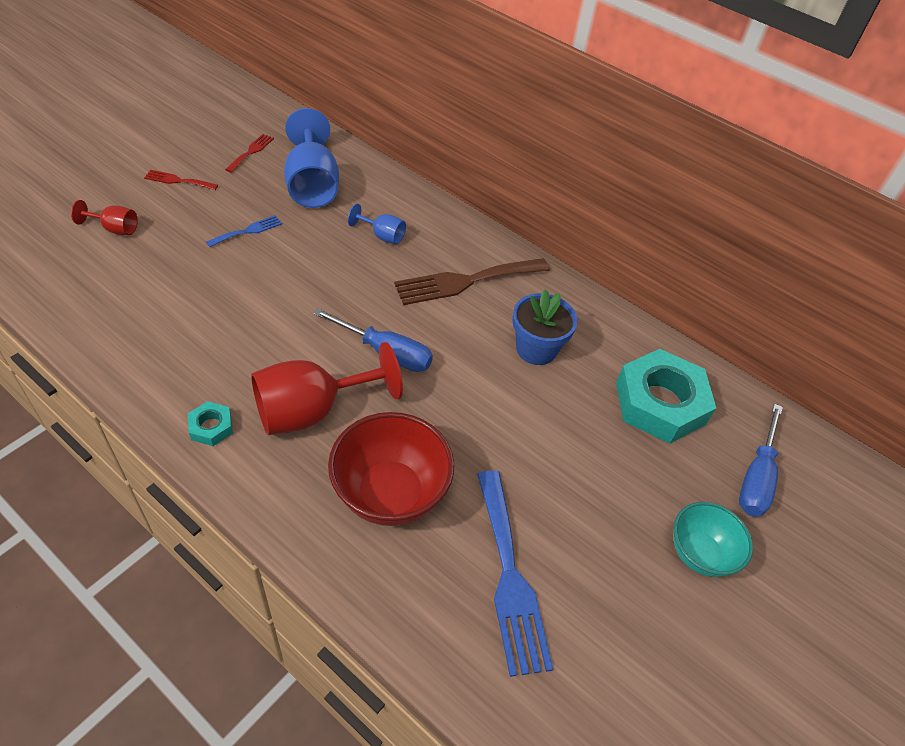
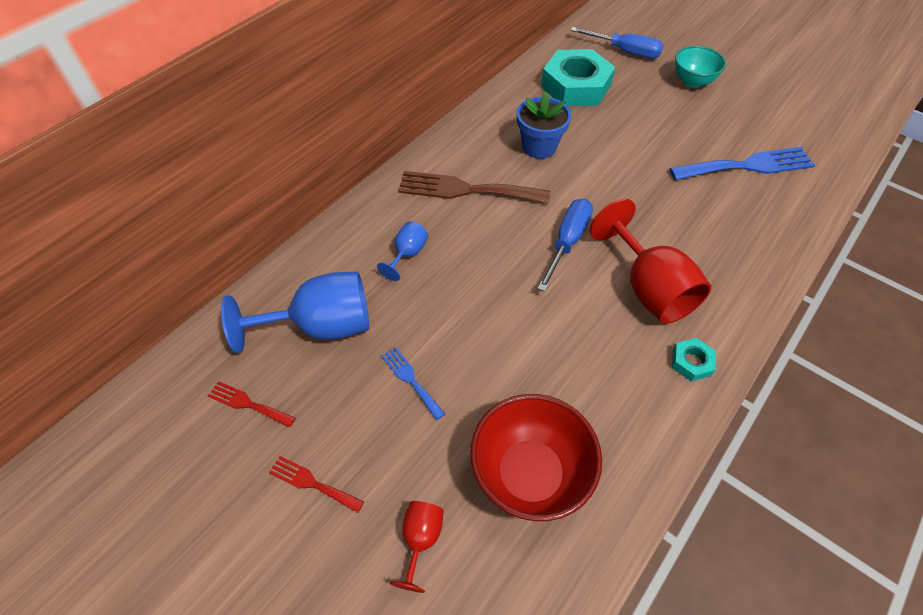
camera: 85 degrees left, 5 degrees up
(178, 180) = (312, 483): red fork -> red fork turned 105 degrees clockwise
(390, 494) = (710, 230): red bowl -> red bowl (529, 474)
(465, 281) = (466, 189): brown fork -> brown fork turned 120 degrees clockwise

